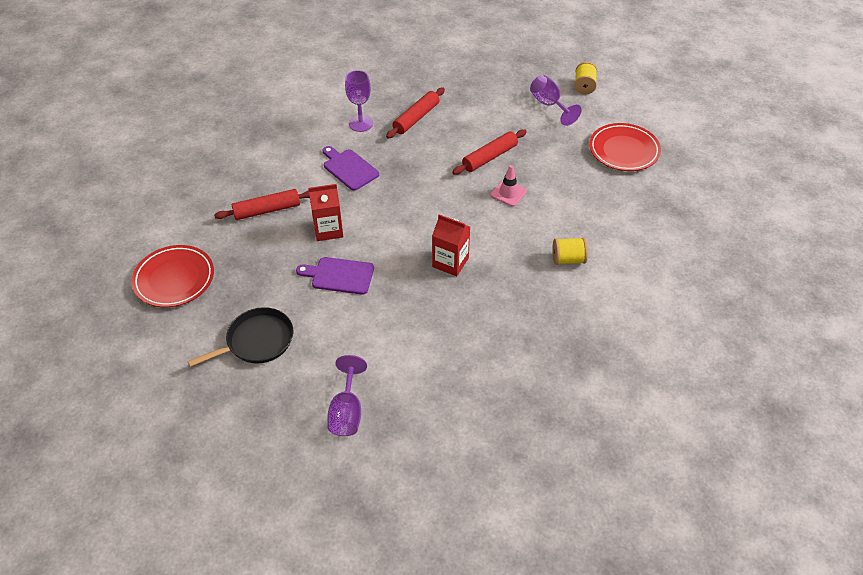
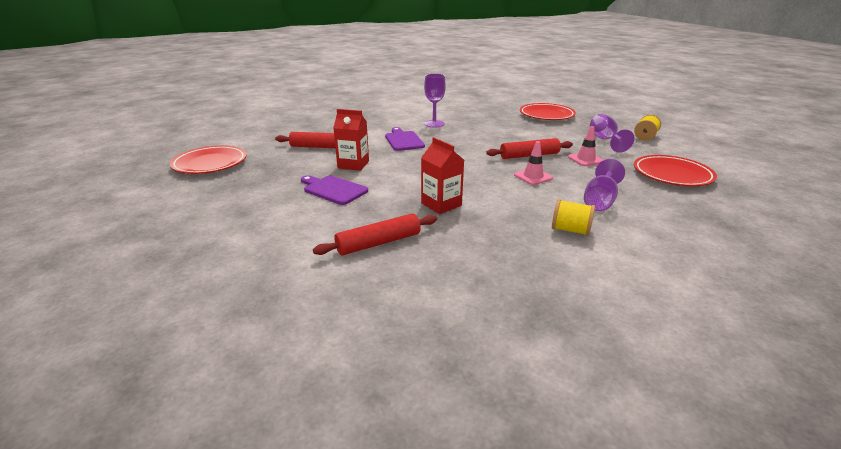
camera: 25 degrees right, 20 degrees down
(257, 341) = (219, 209): black pan -> none
(347, 412) = (230, 281): purple goblet -> purple goblet (600, 201)
(416, 118) = (480, 128): red rolling pin -> red rolling pin (379, 243)
(472, 68) = (546, 115): none -> red plate
(543, 148) = (585, 159): none -> pink traffic cone

